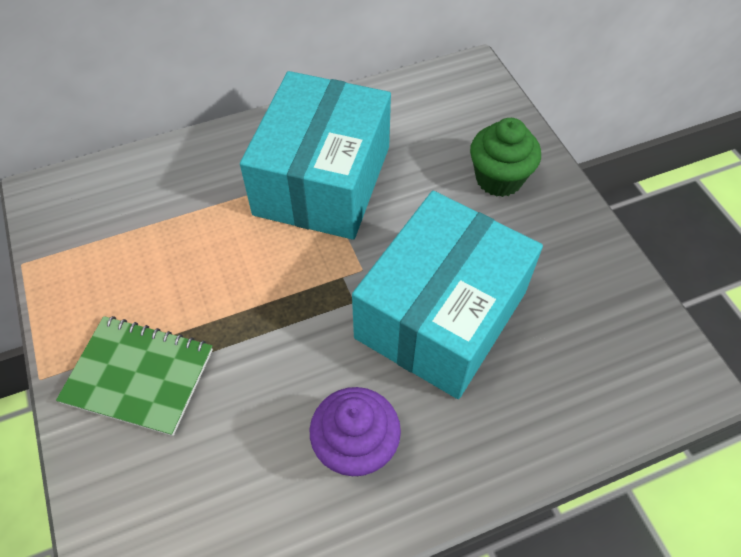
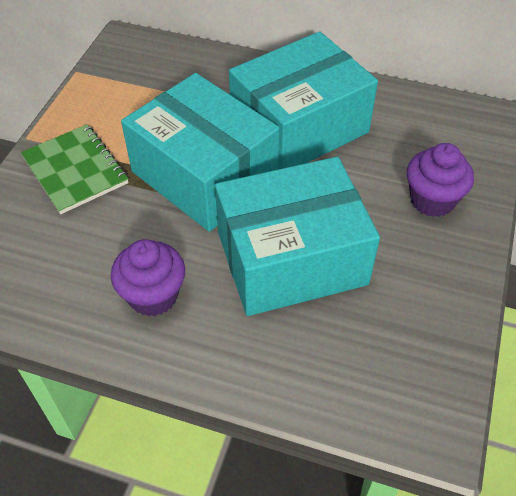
camera: 40 degrees right, 5 degrees down
(281, 288) = (204, 175): none -> turquoise box
(499, 179) = (432, 200): green cupcake -> purple cupcake

